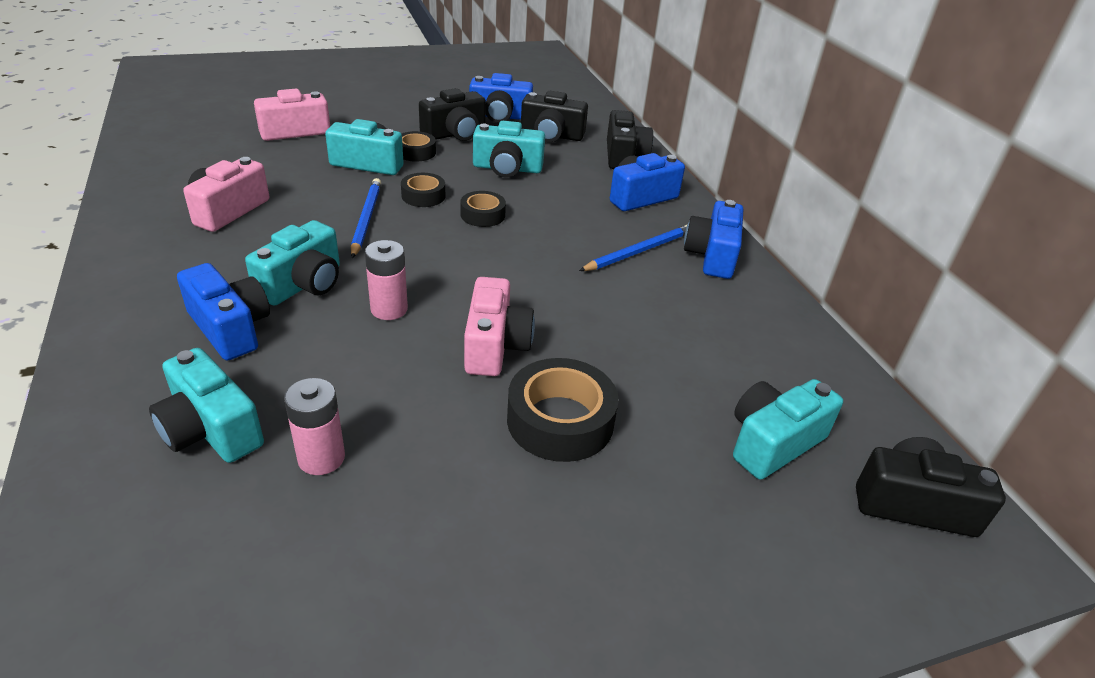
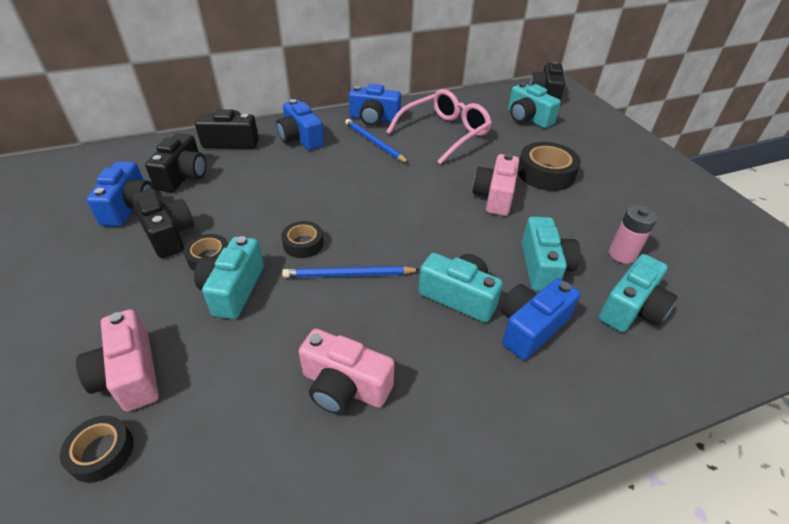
camera: 90 degrees left, 5 degrees up
(389, 309) = (475, 245): pink battery -> none
(482, 215) = (334, 209): black tape -> black tape (101, 452)
(495, 346) = (494, 196): pink camera -> pink camera turned 75 degrees counterclockwise
(507, 168) = (250, 199): turquoise camera -> turquoise camera (543, 267)
(681, 320) = (444, 133): none -> pink glasses

